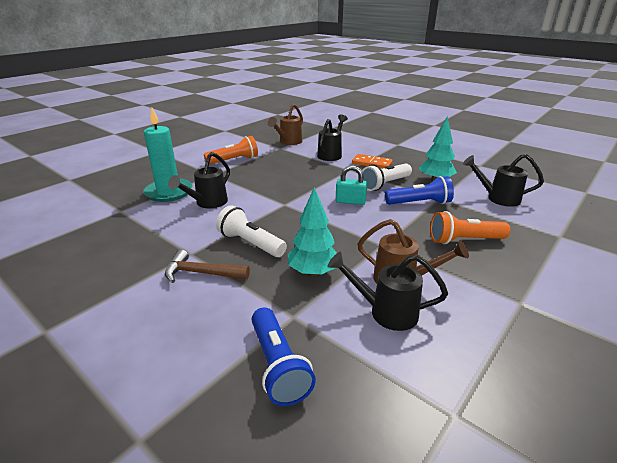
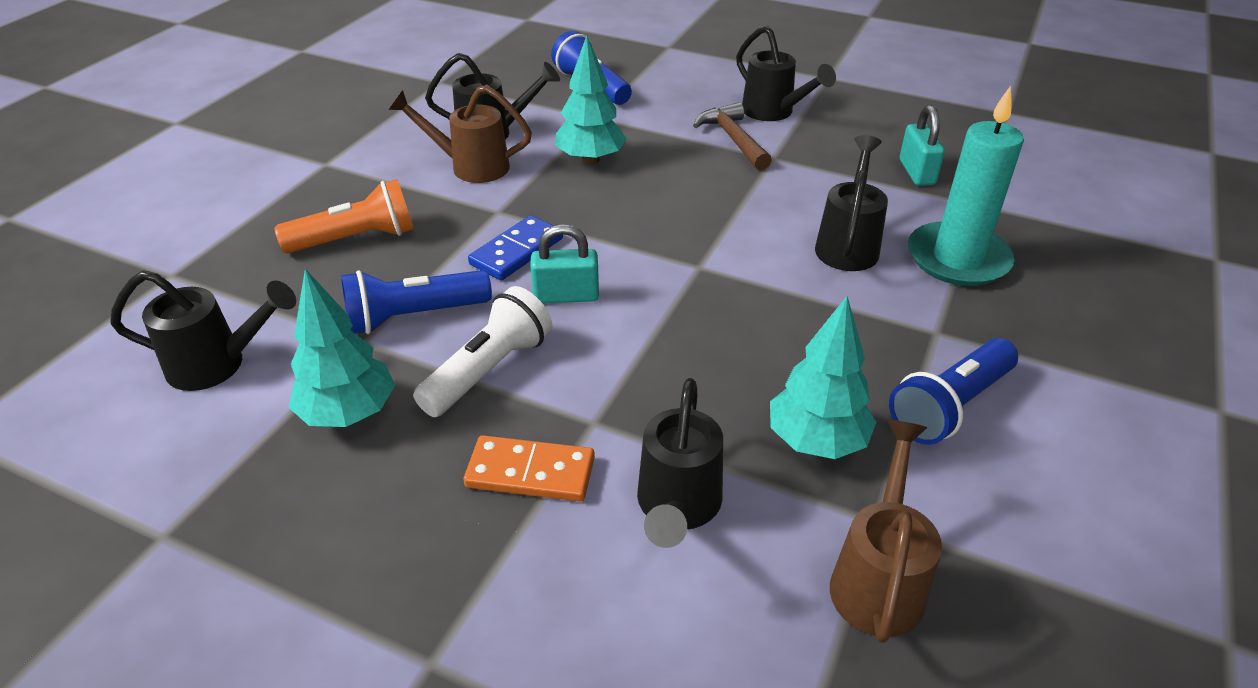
camera: 165 degrees right, 10 degrees up
(121, 231) = (917, 172): none -> turquoise padlock
(145, 293) = (774, 113): none -> black watering can
(201, 273) = (733, 139): brown hammer -> brown hammer turned 105 degrees counterclockwise
(234, 160) = (950, 406): orange flashlight -> blue flashlight
(250, 243) = (702, 183): white flashlight -> none
(282, 159) = (816, 441): none -> turquoise tree
(371, 222) = (517, 251): none -> blue domino

